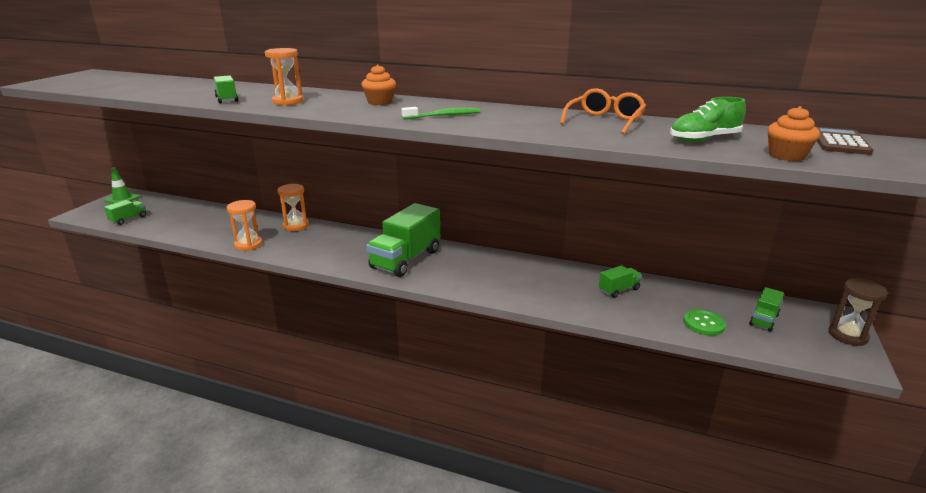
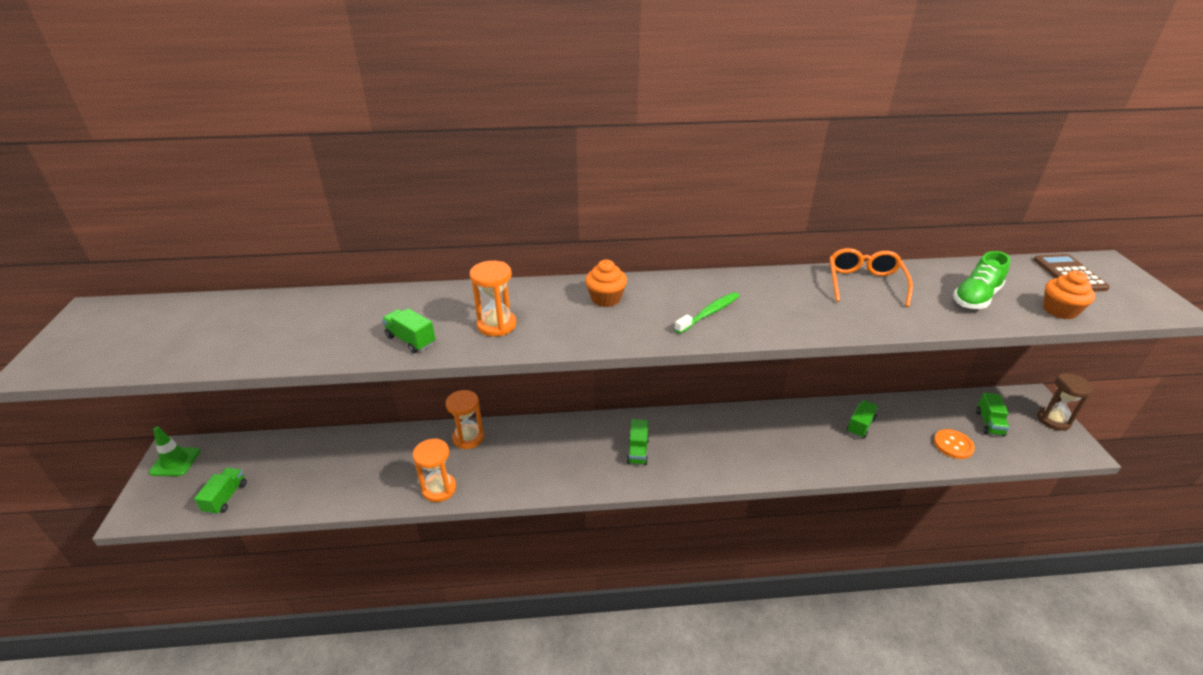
camera: 25 degrees left, 10 degrees up
(406, 259) = (637, 451): green truck -> green truck, size x0.47
(703, 323) = (953, 445): green button -> orange button

